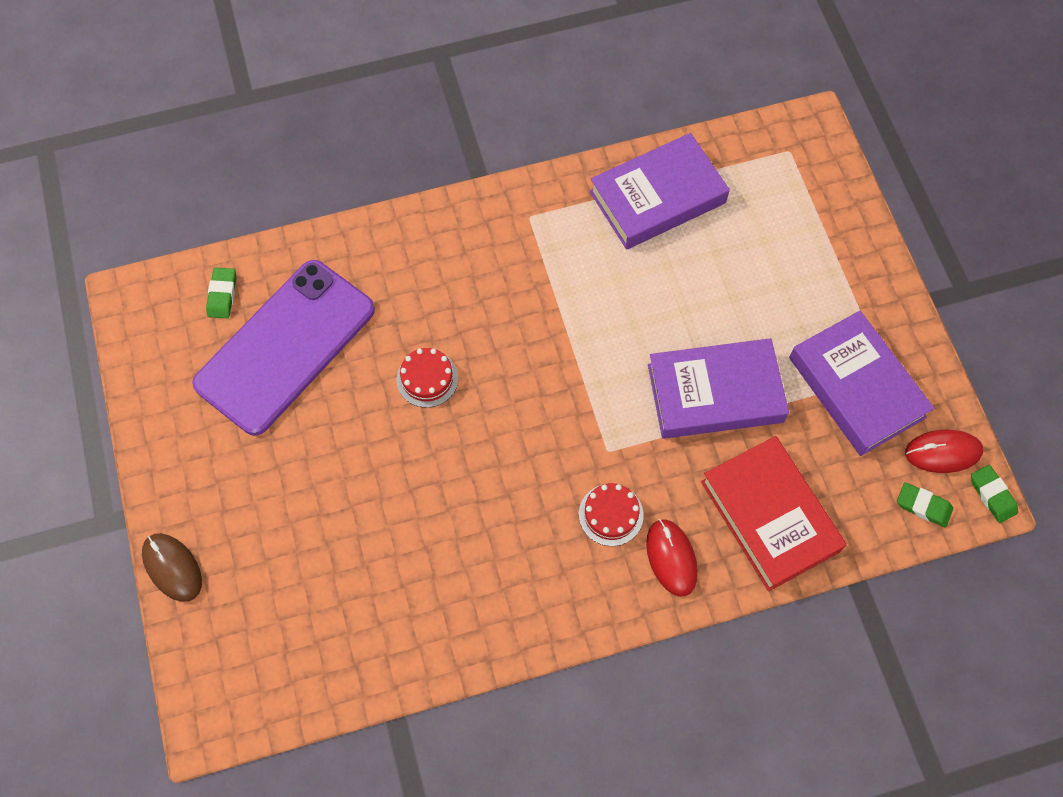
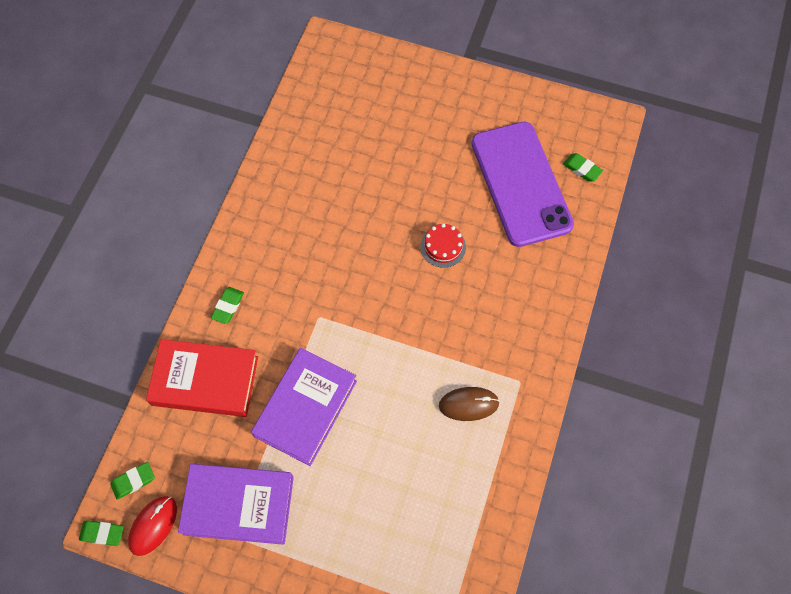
camera: 125 degrees right, 0 degrees up
(172, 568) = (422, 65): brown mouse -> brown mouse (468, 404)
(611, 514) = (279, 291): red cake -> none
(657, 197) = (477, 481): purple book -> none
(671, 558) = (228, 306): red mouse -> green eraser

